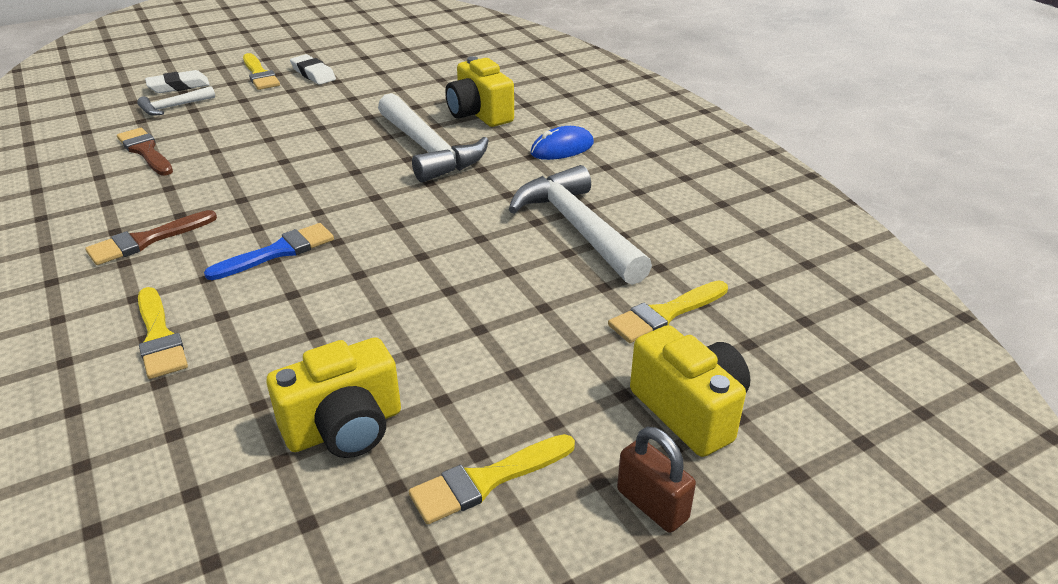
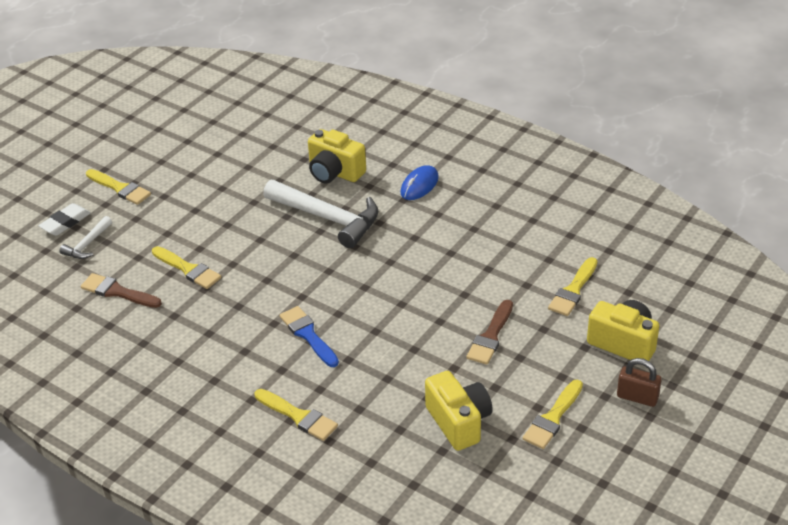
camera: 25 degrees left, 5 degrees up
(147, 240) = (210, 359): brown brush -> brown brush (491, 336)
(234, 152) = (188, 269): none -> yellow brush
(278, 252) = (308, 335): blue brush -> blue brush turned 60 degrees counterclockwise
(313, 74) = (164, 173): white eraser -> none
(345, 428) = (459, 422): yellow camera -> yellow camera turned 60 degrees counterclockwise
(578, 228) = (480, 248): white hammer -> none

